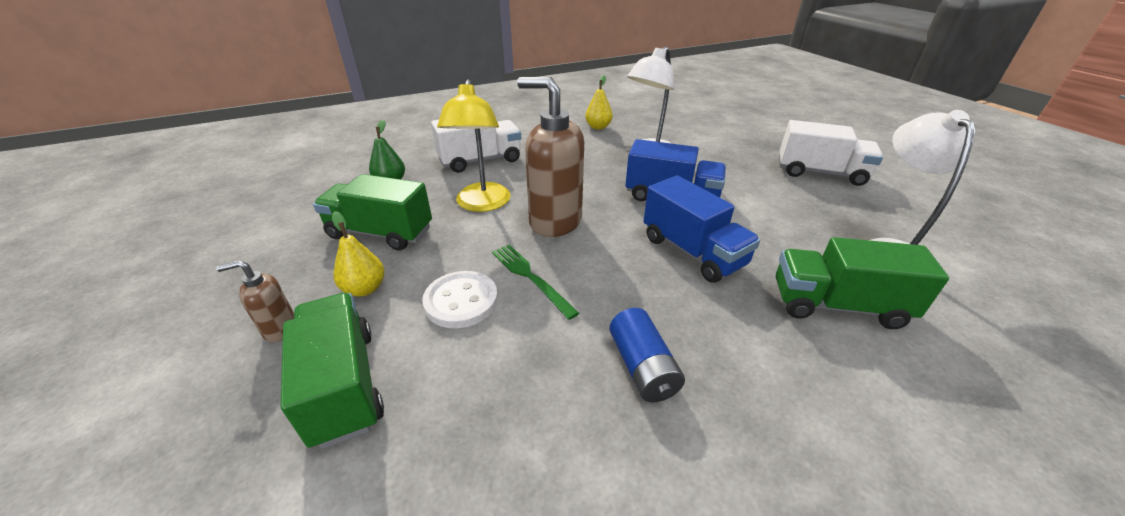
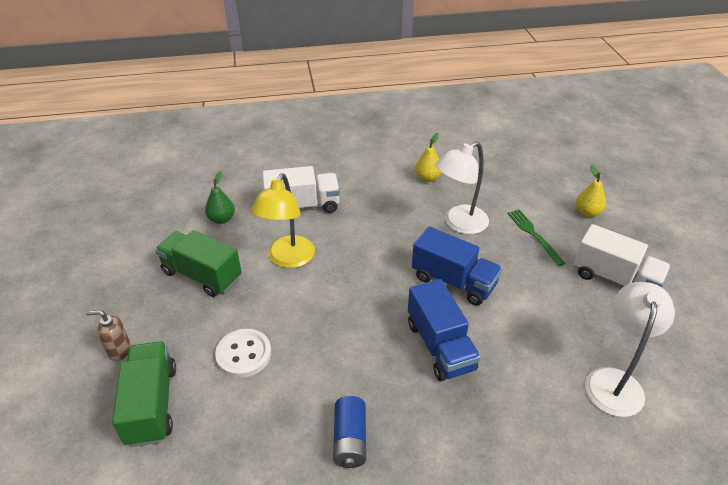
camera: 15 degrees right, 5 degrees up
(364, 289) = (180, 328): yellow pear -> yellow pear (587, 212)
(530, 277) = (301, 343): green fork -> green fork (534, 235)
(555, 222) = (340, 291): brown soap dispenser -> none
(837, 305) = (529, 424): green truck -> none

